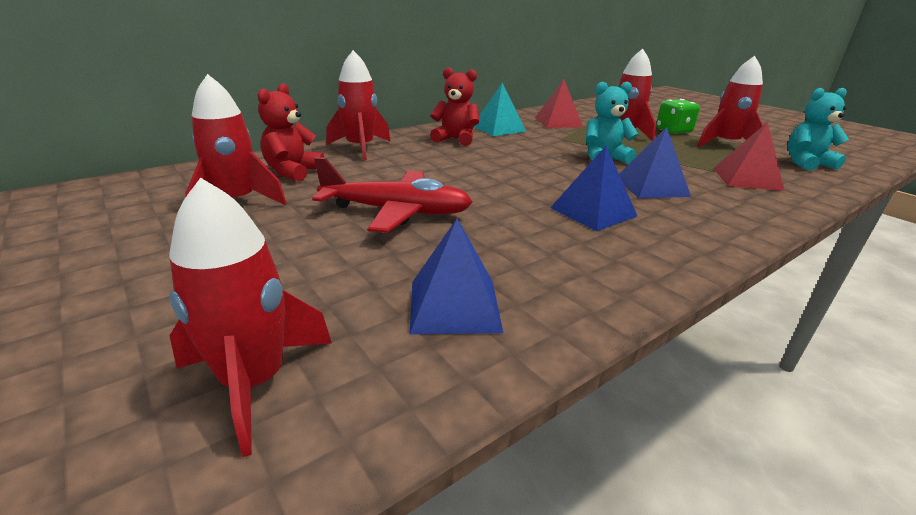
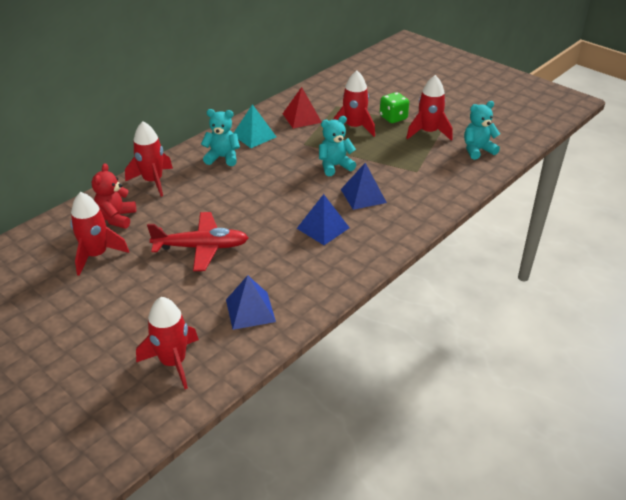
camera: 10 degrees left, 10 degrees up
(456, 139) = (222, 158): red teddy bear -> turquoise teddy bear
(747, 179) = (429, 176): red pyramid -> none

